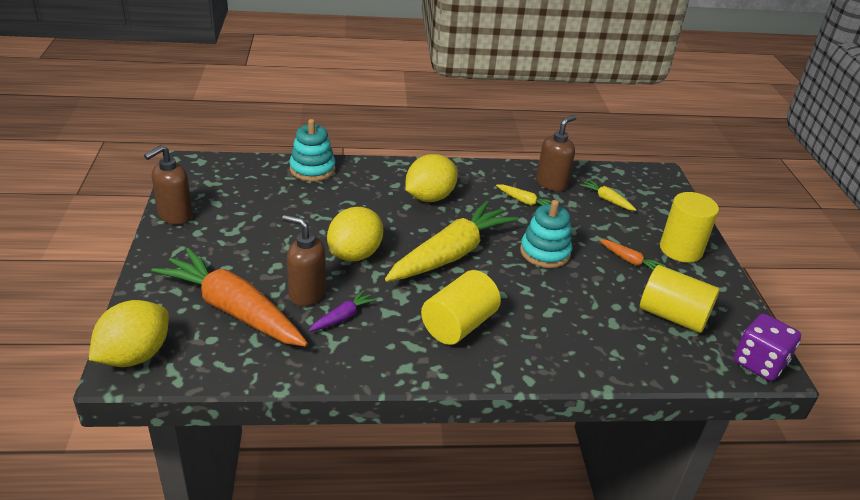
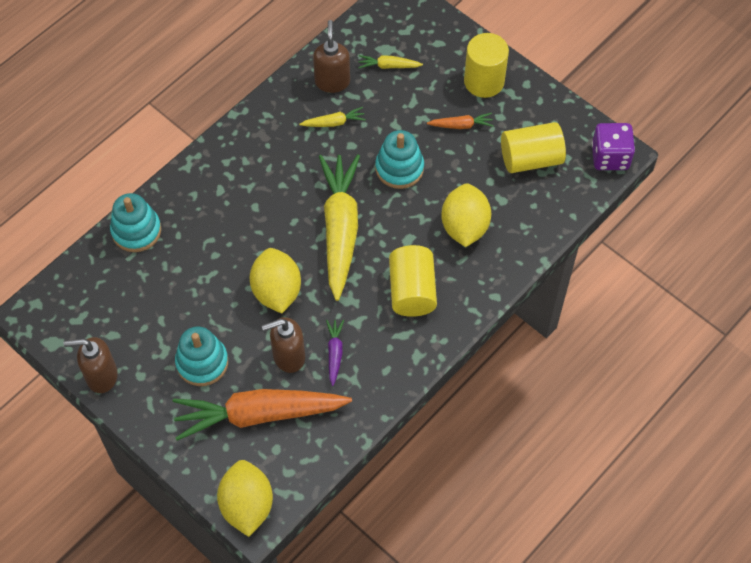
camera: 40 degrees left, 25 degrees up
(175, 216) = (101, 376): brown soap dispenser -> brown soap dispenser turned 90 degrees clockwise
(245, 254) = (202, 362): none -> turquoise stacking toy
(429, 197) = (261, 181): yellow lemon -> yellow lemon (464, 227)

